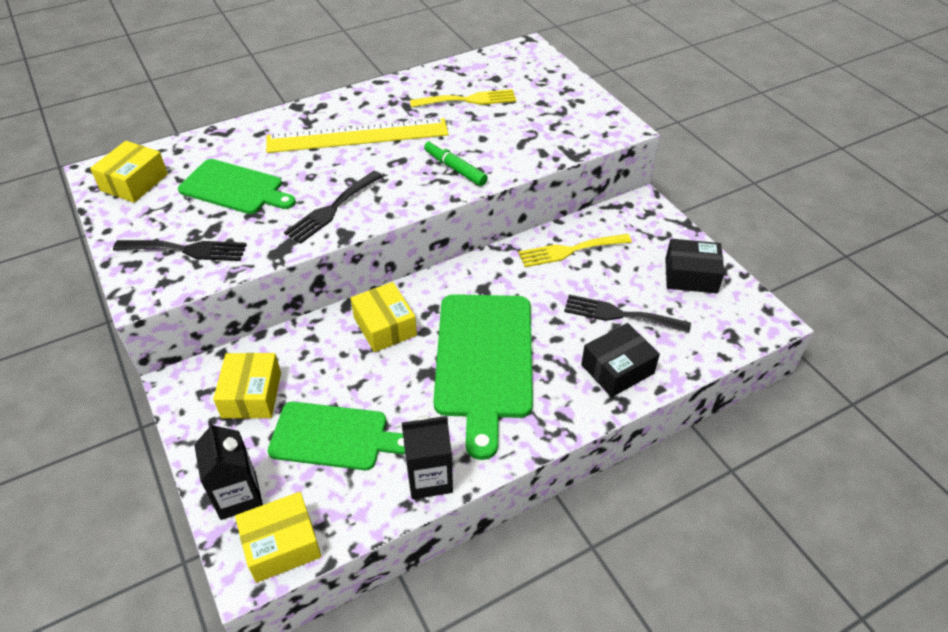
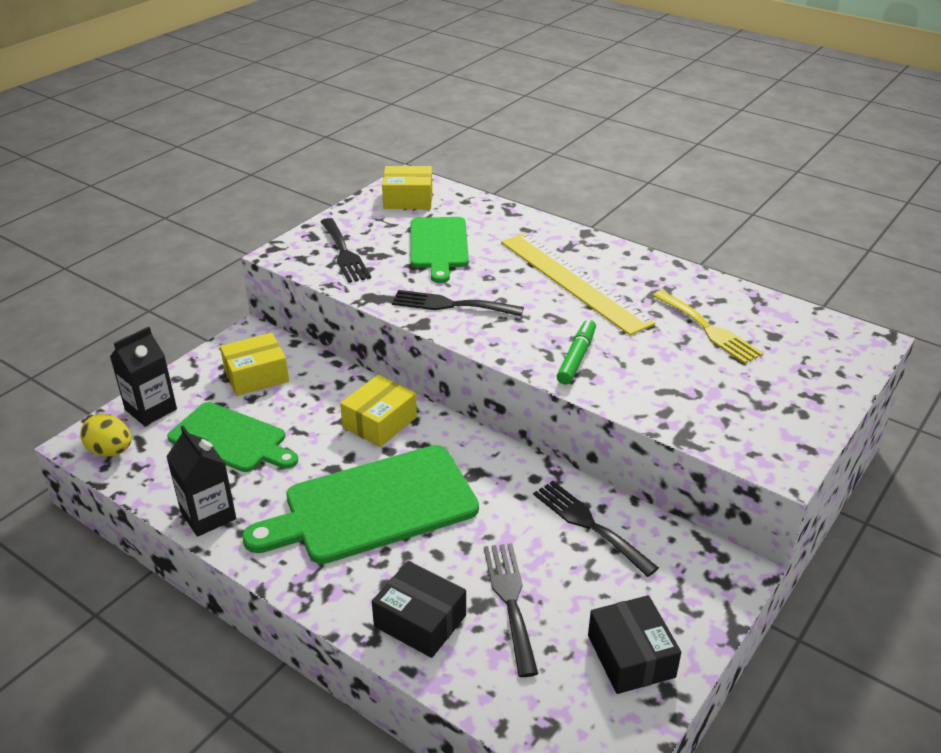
camera: 65 degrees right, 10 degrees down
(282, 544) = (111, 451): yellow box -> yellow egg
(334, 436) = (231, 439): green cutting board -> green cutting board turned 45 degrees counterclockwise
(569, 251) = (589, 524): yellow fork -> black fork

